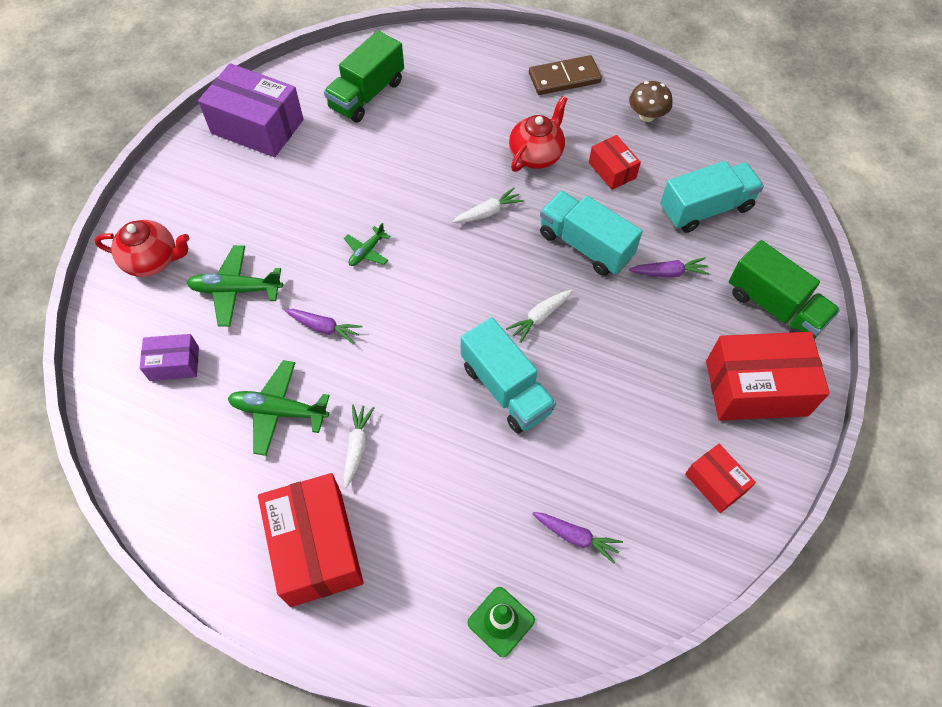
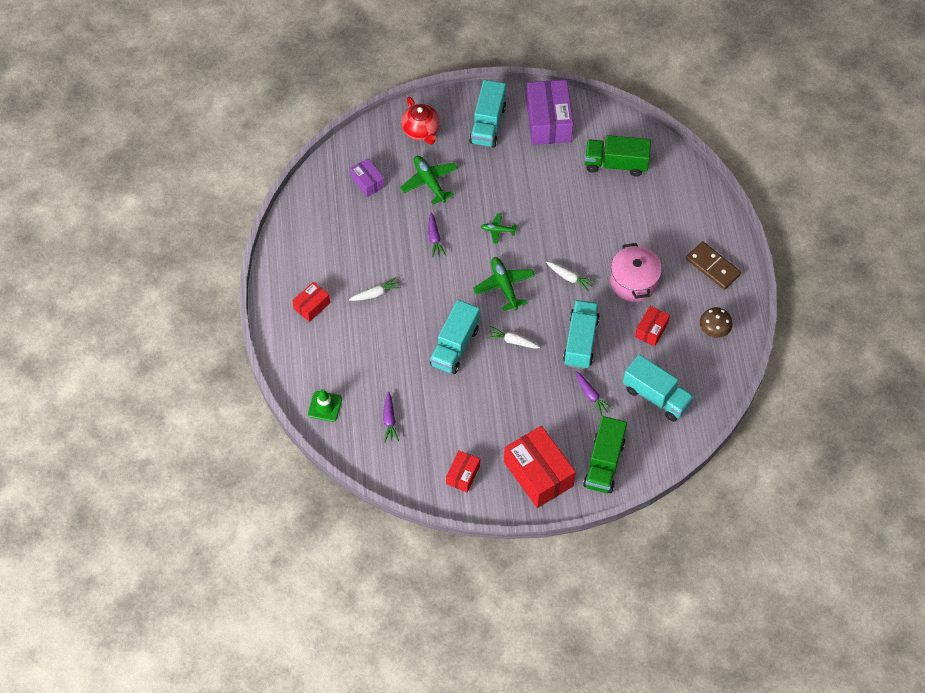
camera: 60 degrees right, 0 degrees up
(208, 186) = (488, 124): none -> turquoise truck
(279, 411) = (372, 246): green plane -> green plane (504, 286)
(316, 547) = (312, 306): red box -> red box, size x0.53
(536, 155) = (633, 282): red teapot -> pink pot

